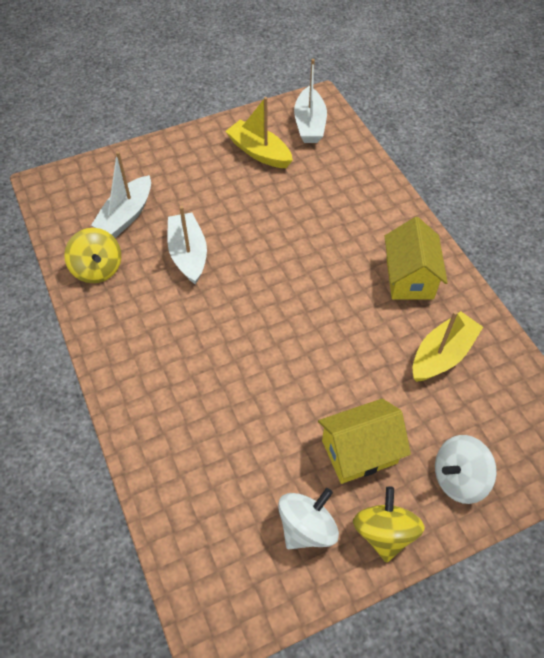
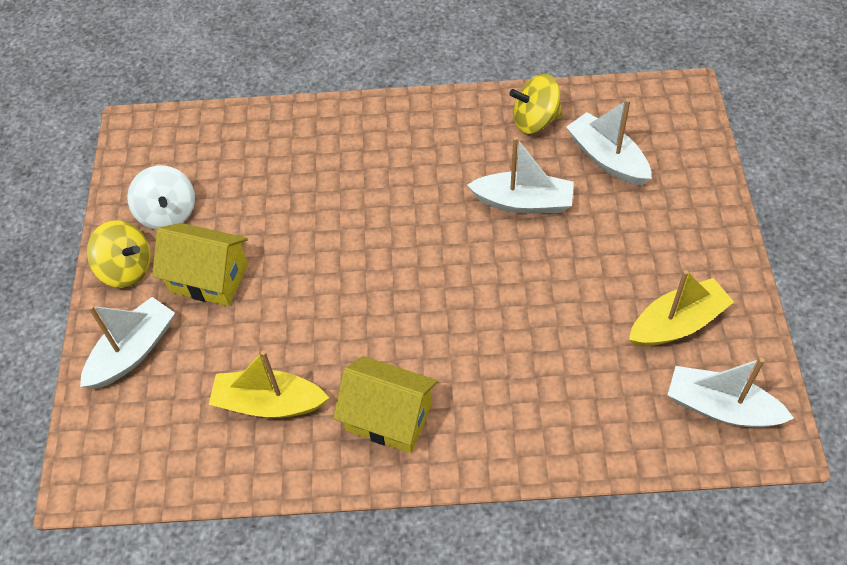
camera: 115 degrees right, 0 degrees up
(359, 452) = (209, 278): yellow house -> yellow house turned 75 degrees counterclockwise
(442, 355) = (269, 403): yellow boat -> yellow boat turned 120 degrees clockwise
(458, 478) = (133, 352): white spinning top -> white boat

